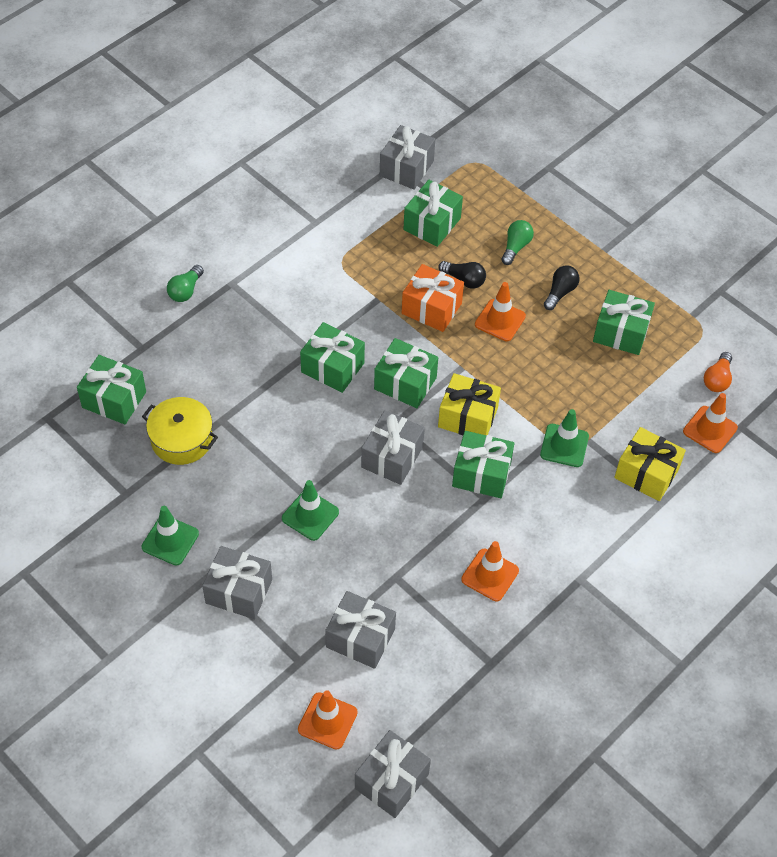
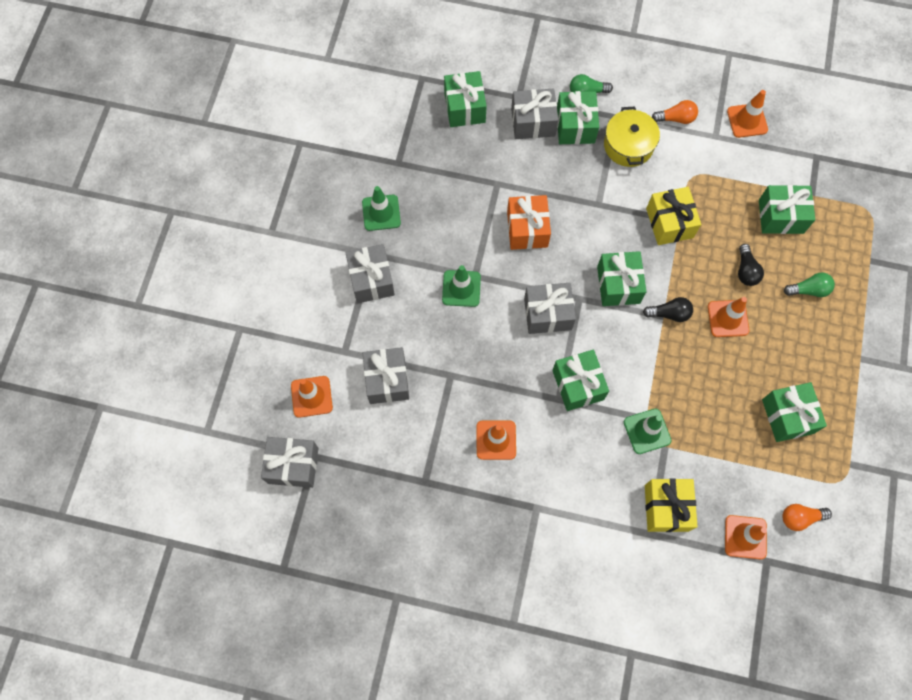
camera: 60 degrees right, 15 degrees up
(181, 439) = (463, 169): yellow pot -> yellow pot (628, 145)
(273, 240) = (676, 118): none -> orange light bulb
(319, 191) = (747, 120): none -> orange traffic cone
(332, 367) = (594, 227): green gift -> green gift (575, 126)
(406, 168) = (820, 167): grey gift -> grey gift (533, 122)
(431, 308) = (700, 263): orange gift -> orange gift (527, 229)
(468, 417) = (621, 346): yellow gift -> yellow gift (669, 223)
(560, 292) = (791, 348): black light bulb -> black light bulb (669, 314)

